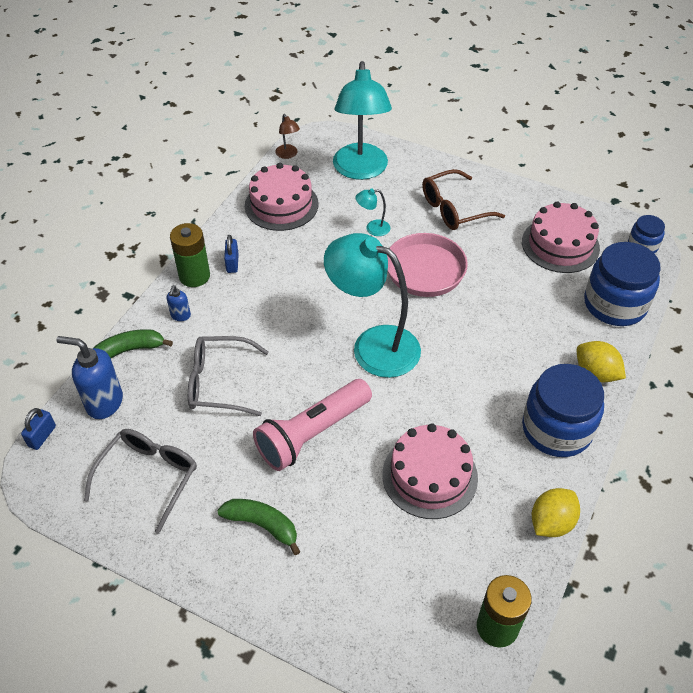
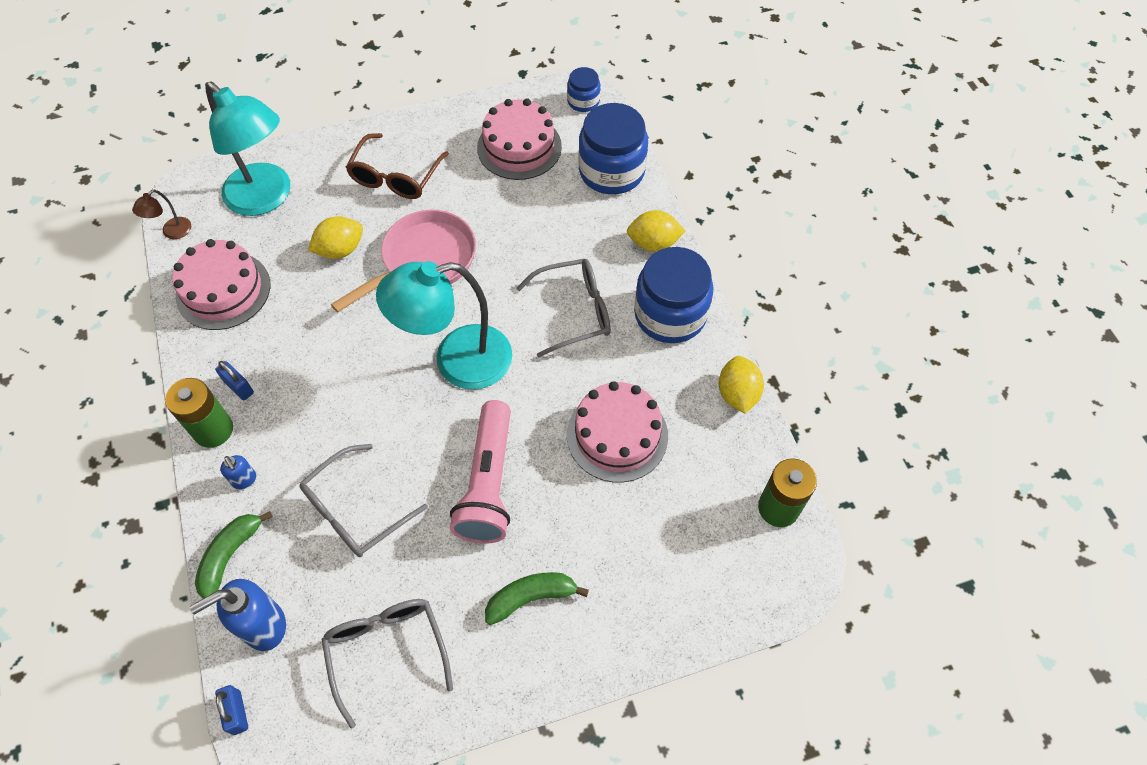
camera: 45 degrees left, 10 degrees up
(288, 154) = (172, 232): brown lamp -> brown lamp turned 105 degrees clockwise
(372, 228) = (340, 250): turquoise lamp -> yellow lemon
(486, 374) = (574, 311): none -> grey glasses

